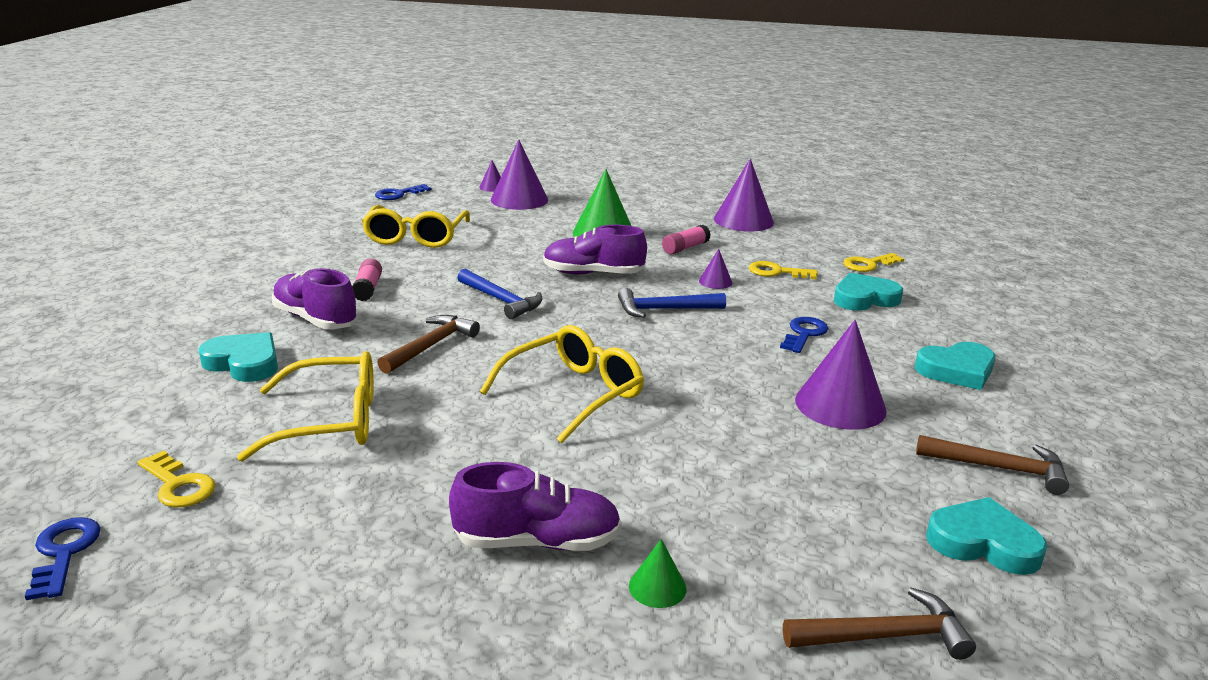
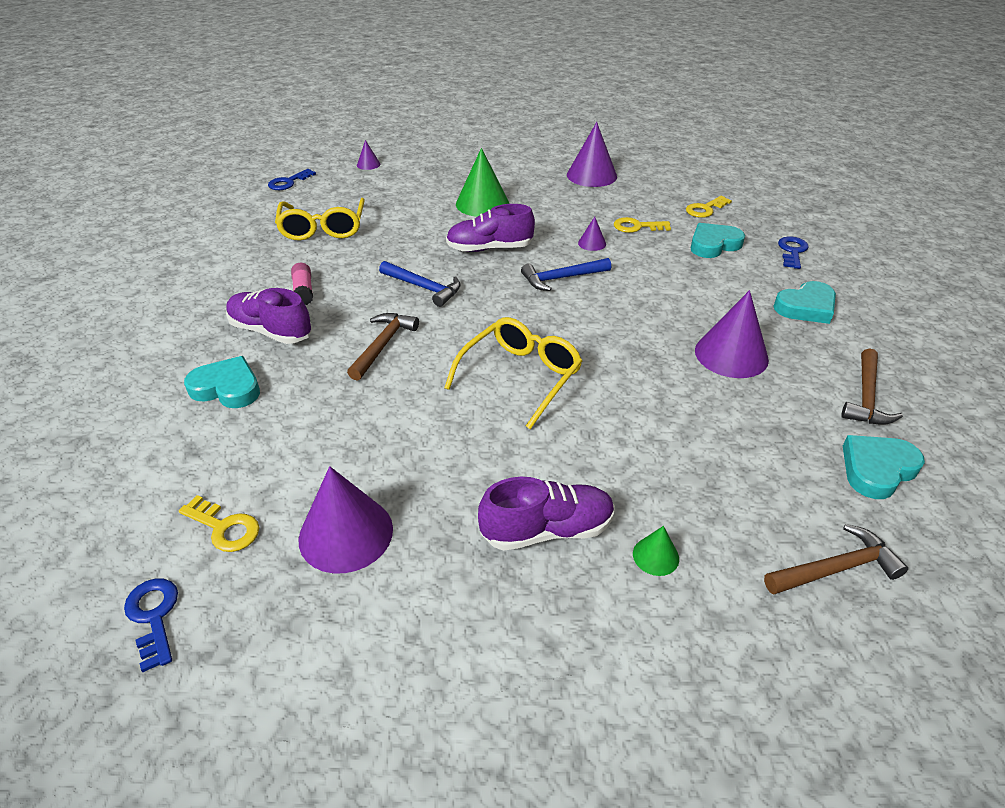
camera: 10 degrees left, 15 degrees up
(330, 421) = (329, 438): yellow glasses -> none
(519, 199) = (397, 175): purple cone -> purple cone (346, 533)
(685, 248) = (555, 211): pink glue stick -> none
(804, 334) = (680, 287): blue key -> blue key (792, 251)
(983, 543) = (877, 469): turquoise heart -> turquoise heart turned 45 degrees counterclockwise
(999, 468) = (866, 397): brown hammer -> brown hammer turned 105 degrees clockwise

